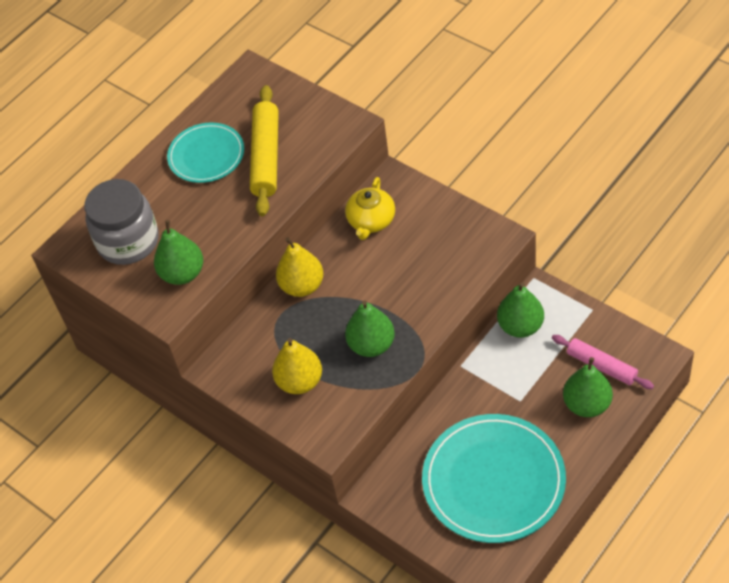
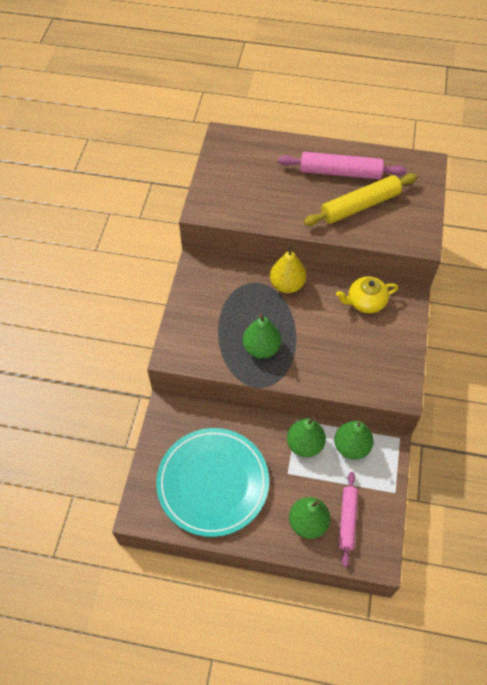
camera: 55 degrees right, 5 degrees up
(128, 241) = (246, 164): grey jar -> none
(183, 273) = (237, 204): green pear -> green pear (305, 444)
(206, 155) = (340, 172): turquoise plate -> pink rolling pin
(300, 381) = (210, 318): yellow pear -> none

